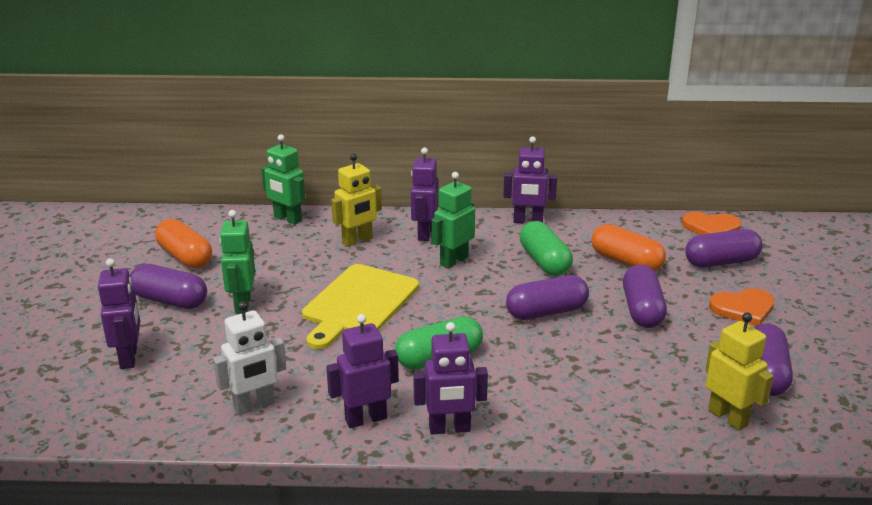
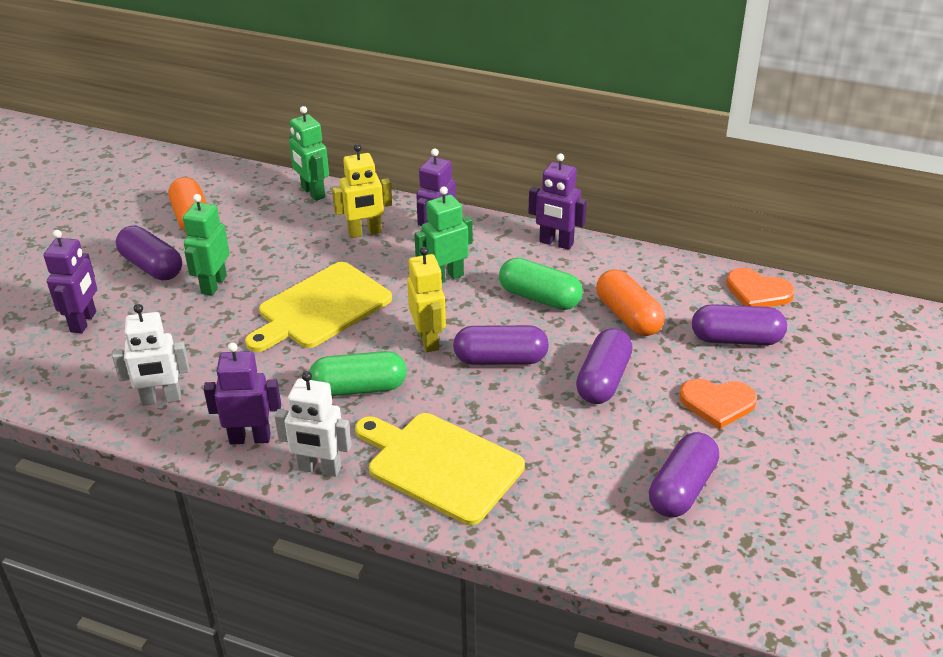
camera: 20 degrees right, 10 degrees up
(449, 429) = (319, 469): purple robot -> white robot
(544, 262) = (539, 298): green capsule -> green capsule turned 60 degrees counterclockwise
(556, 401) = (440, 465): none -> yellow cutting board
(728, 417) = (603, 528): yellow robot -> yellow robot (428, 340)

